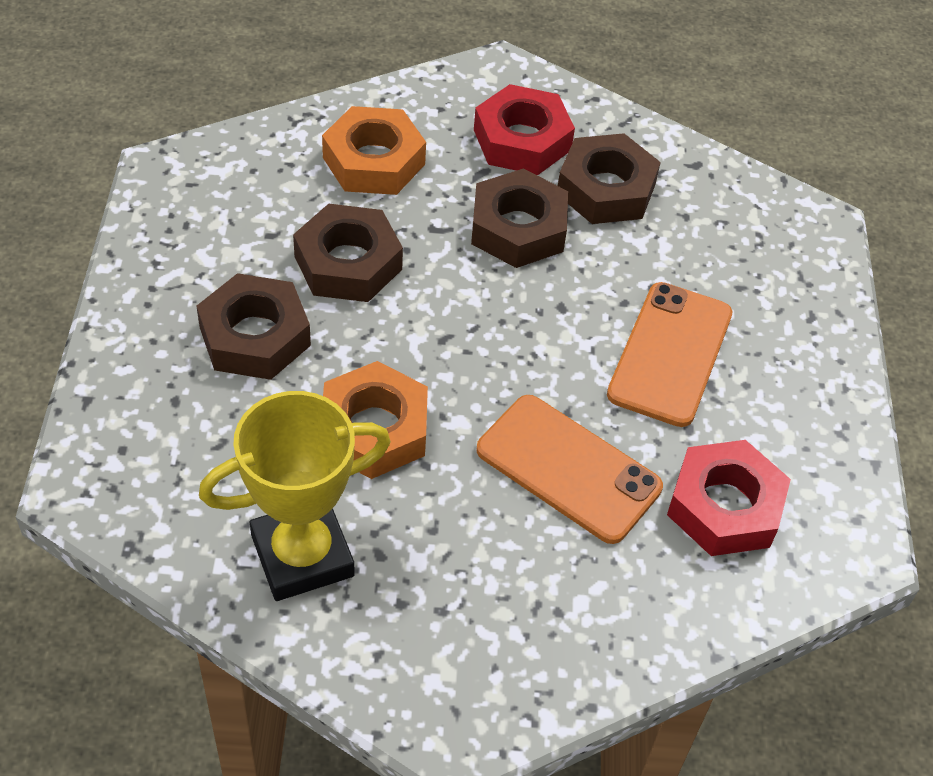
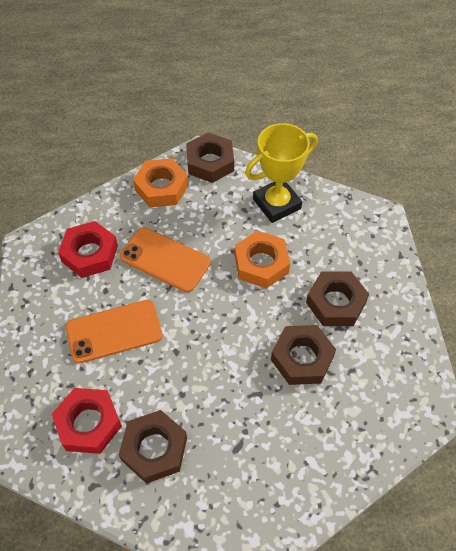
camera: 175 degrees right, 5 degrees up
(374, 161) = (309, 442): orange nut -> orange nut (161, 187)
(518, 228) = (208, 404): brown nut -> brown nut (210, 162)
(522, 140) = (215, 484): red nut -> red nut (88, 423)
(670, 354) = (114, 331): orange phone -> orange phone turned 60 degrees clockwise

